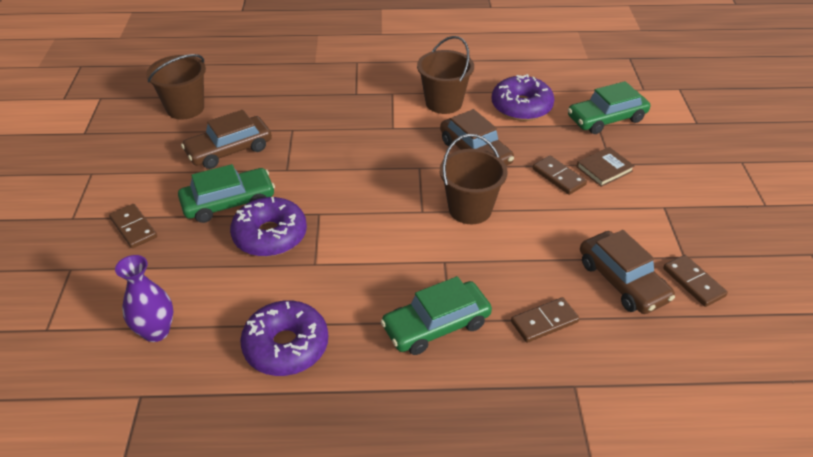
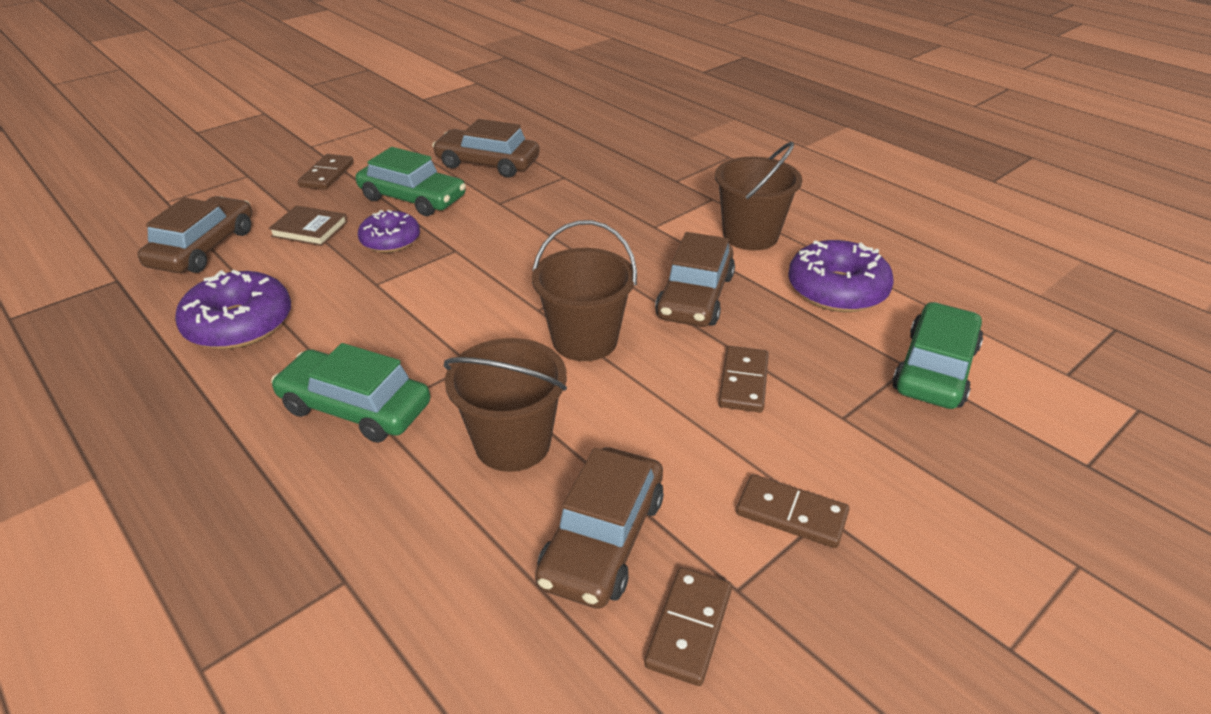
camera: 50 degrees right, 5 degrees down
(156, 331) = (203, 248): purple vase -> brown car
(185, 108) = (517, 118): brown bucket -> brown bucket (512, 443)
(270, 235) = (390, 240): purple donut -> purple donut, size x0.65
(544, 322) = (443, 496): brown domino -> brown domino (791, 514)
(604, 169) = (821, 415): brown book -> brown book (309, 229)
(606, 119) = (935, 369): green car -> green car turned 90 degrees clockwise

